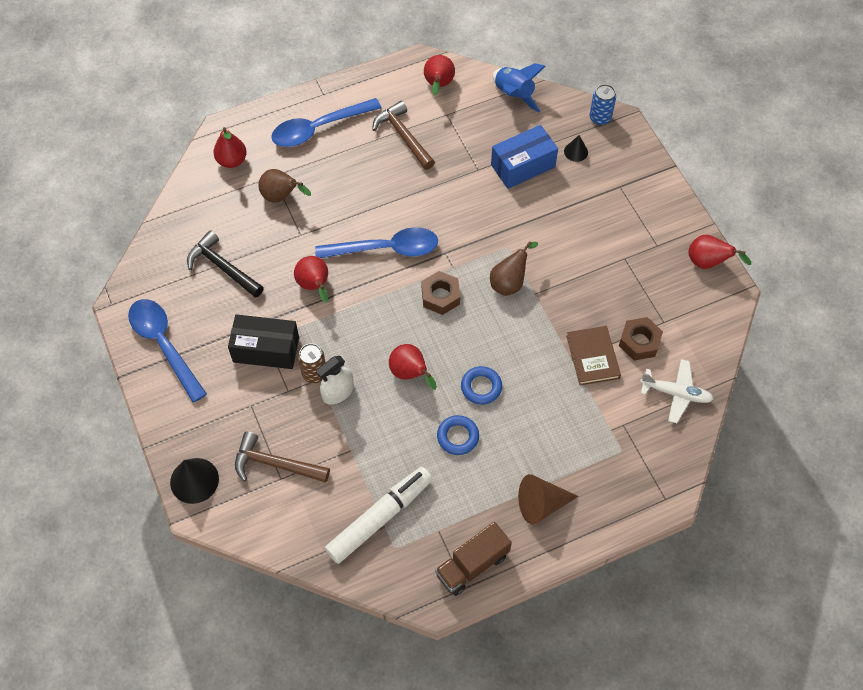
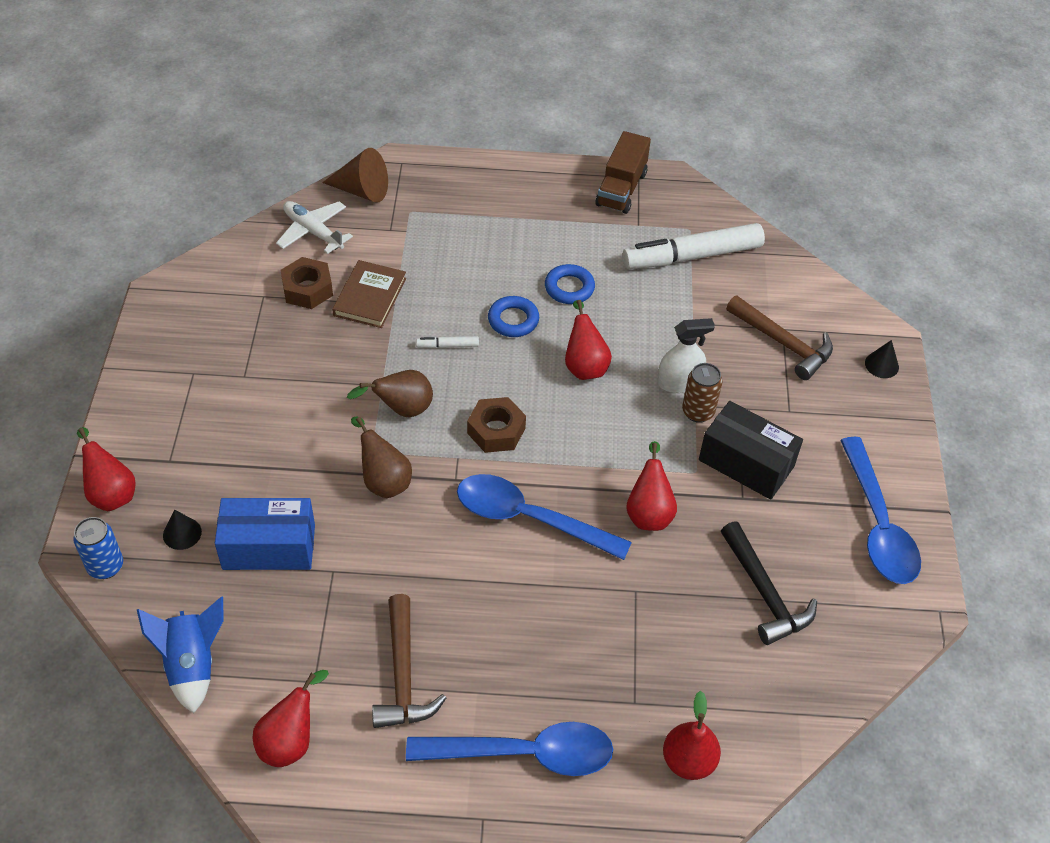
camera: 155 degrees left, 10 degrees down
(194, 480) = (881, 365): black cone -> black cone, size x0.58
(281, 197) = (637, 661): brown pear -> brown pear (384, 480)
(472, 565) = (621, 189): brown truck -> brown truck turned 120 degrees clockwise
(512, 344) = (447, 346): none -> white marker
(541, 504) = (523, 204): brown cone -> brown cone (362, 190)
(708, 263) = (155, 330): red pear -> red pear (111, 493)

